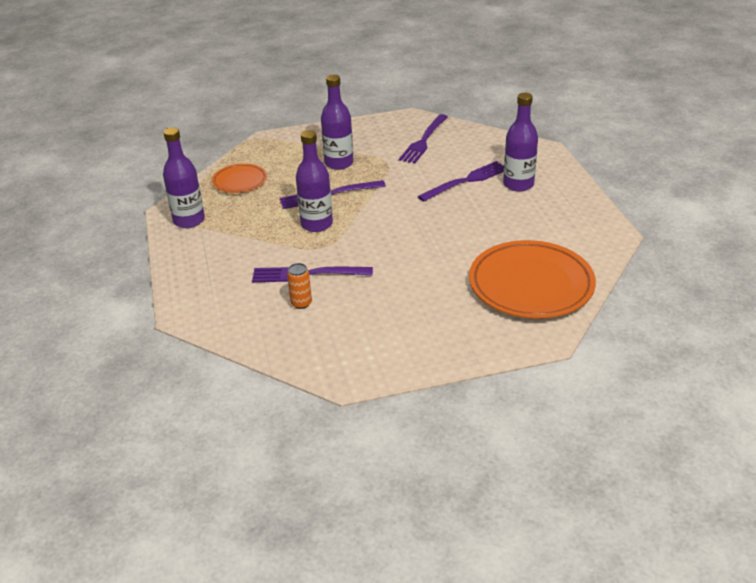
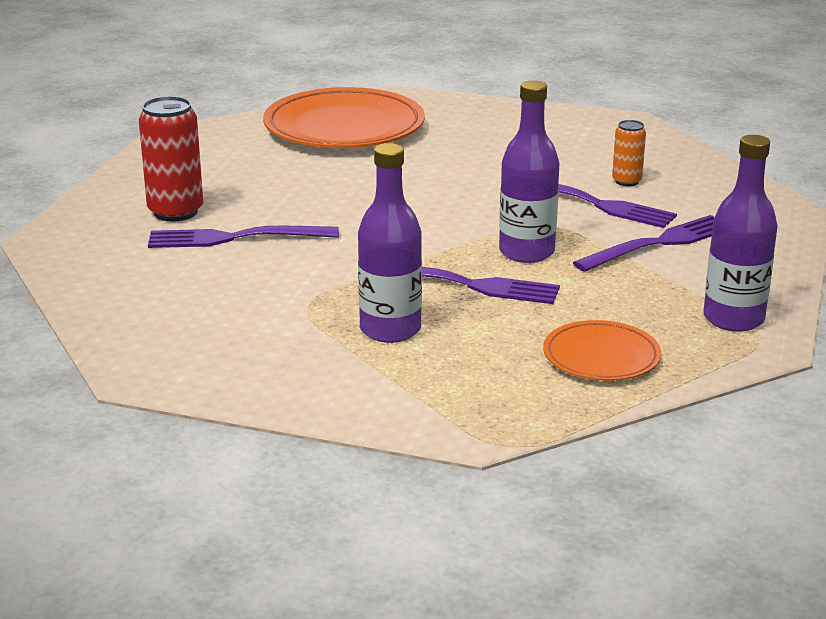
camera: 150 degrees left, 10 degrees down
(423, 141) = (194, 318): purple fork -> purple fork (659, 243)
(518, 184) = (175, 212): purple bottle -> red can

